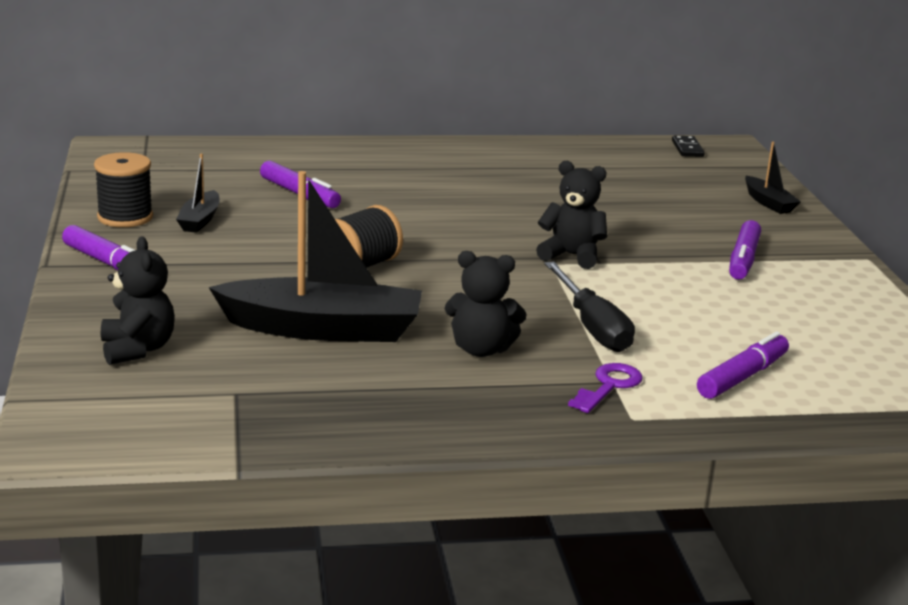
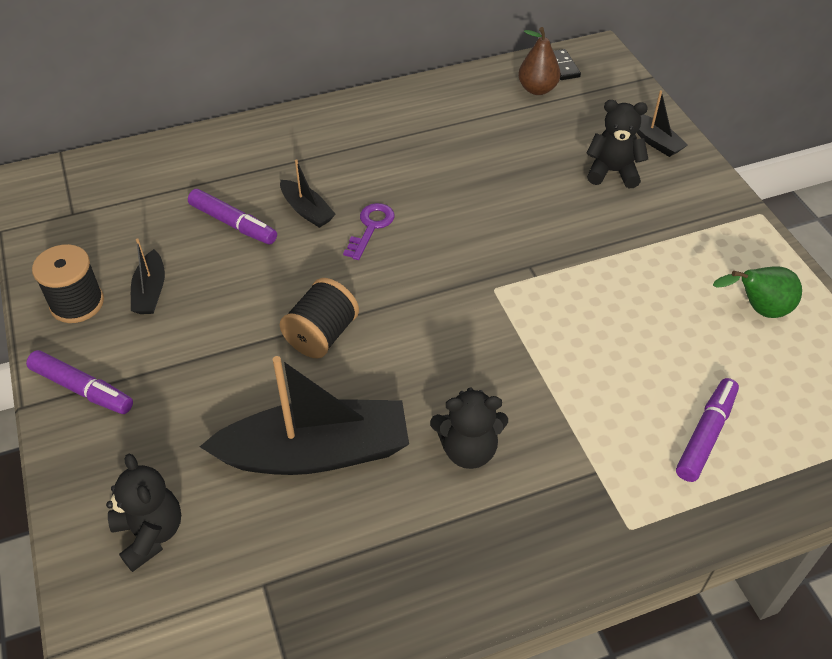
camera: 10 degrees left, 25 degrees up
(378, 196) = (307, 210): none -> black boat
(572, 256) = (507, 270): black teddy bear -> black teddy bear (612, 172)
(592, 327) = (556, 386): black screwdriver -> none
(609, 386) = (596, 481): purple key -> purple key (371, 227)
(653, 158) = (537, 89): none -> brown pear
(743, 260) = (657, 241): purple marker -> none
(837, 313) = (758, 309): none -> green pear

